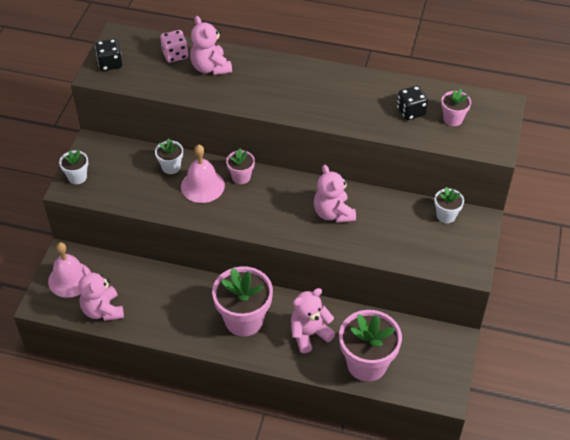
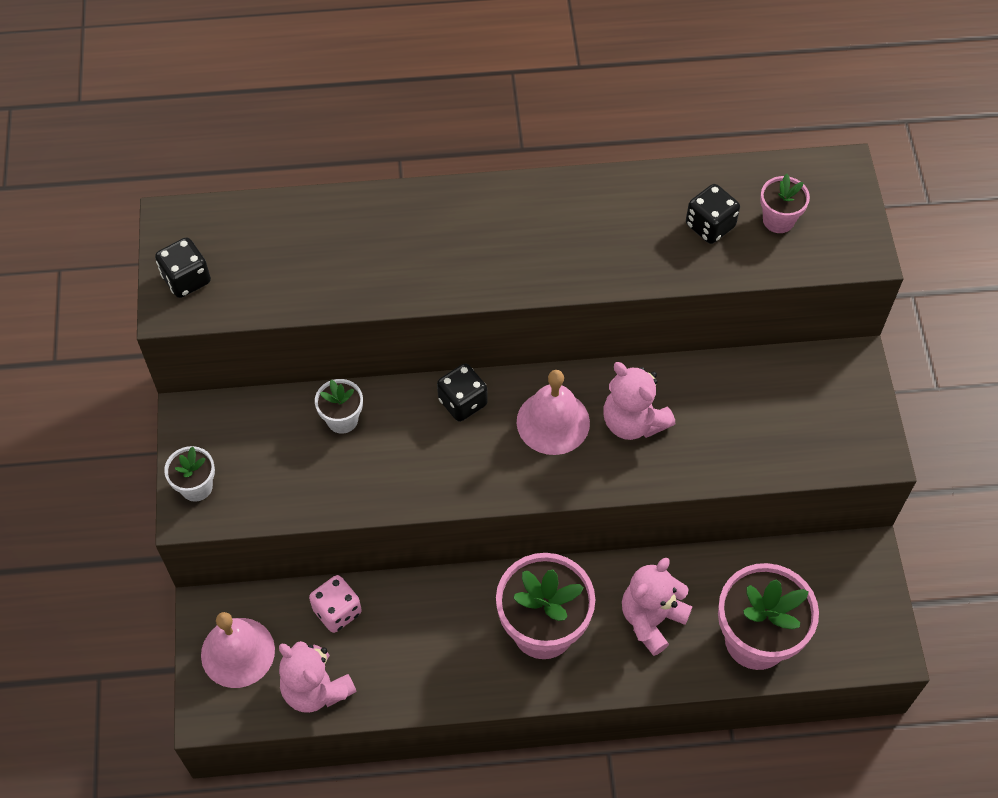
camera: 20 degrees left, 10 degrees up
(175, 55) = (288, 230): pink dice -> pink dice (337, 611)
(202, 186) = (408, 438): pink bell -> pink bell (553, 422)
(210, 68) = (358, 237): pink teddy bear -> none
(241, 177) = (462, 402): pink flower pot -> black dice
(446, 215) = (802, 371): white flower pot -> none

